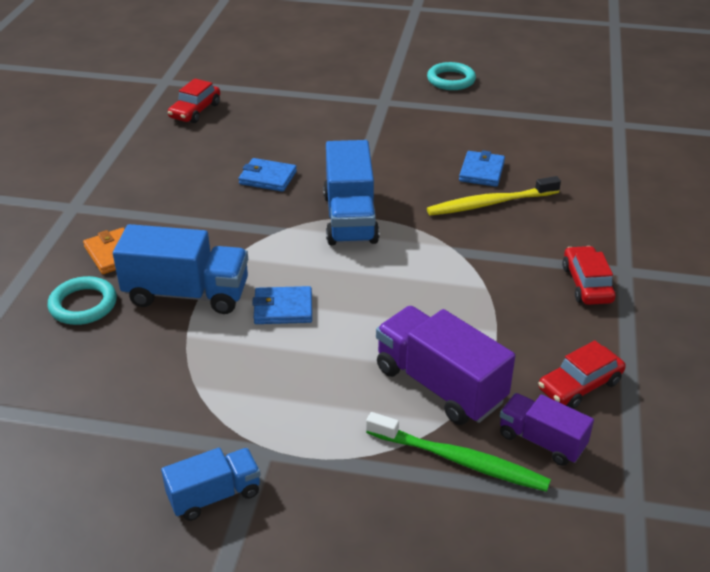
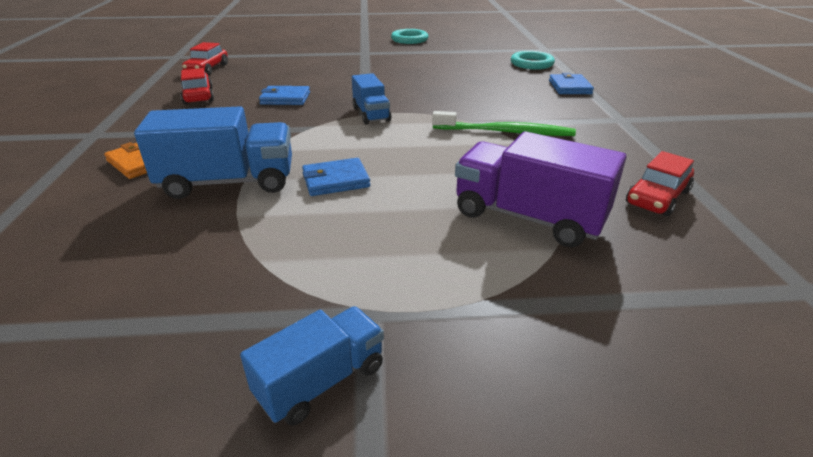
camera: 15 degrees left, 5 degrees down
(83, 305) = (108, 206): turquoise ring -> turquoise ring (531, 64)
(350, 218) = (371, 114): blue truck -> blue truck, size x0.59
(460, 460) = (597, 280): green toothbrush -> green toothbrush (505, 132)
(481, 171) = (464, 79): blue wallet -> blue wallet (569, 87)
(490, 203) = (483, 94): yellow toothbrush -> none
(541, 441) = (663, 247): purple truck -> none
(586, 284) = (599, 130): red car -> red car (198, 96)

